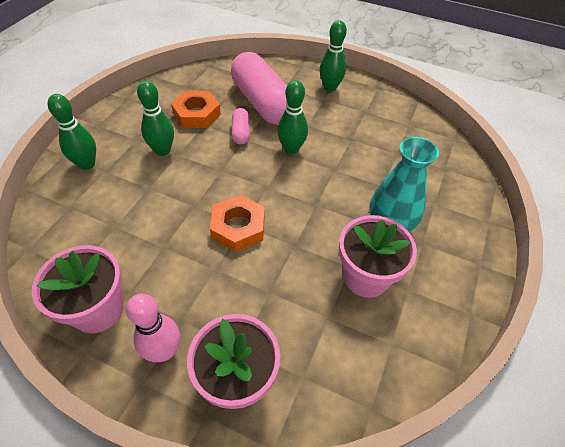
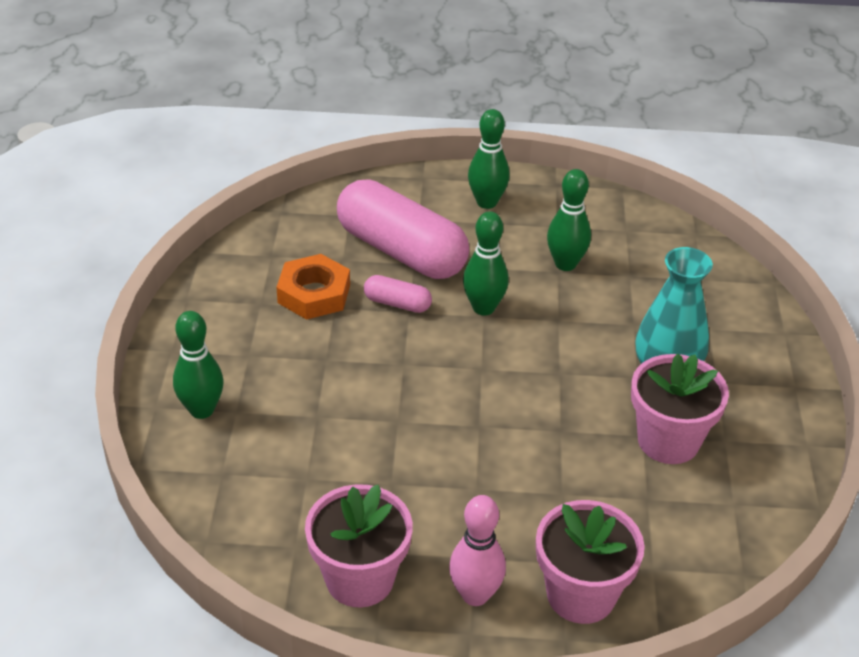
camera: 20 degrees left, 10 degrees down
(162, 150) = (300, 360): green bowling pin -> green bowling pin (565, 264)
(238, 227) = (475, 430): orange nut -> none
(241, 132) = (397, 303): pink capsule -> pink capsule turned 45 degrees counterclockwise

